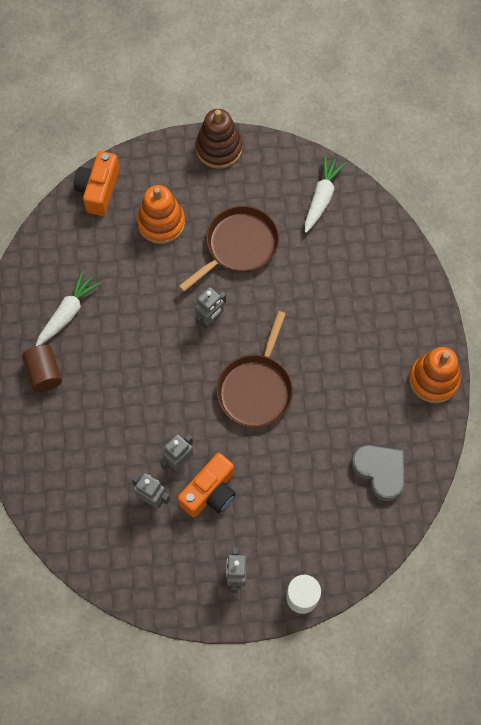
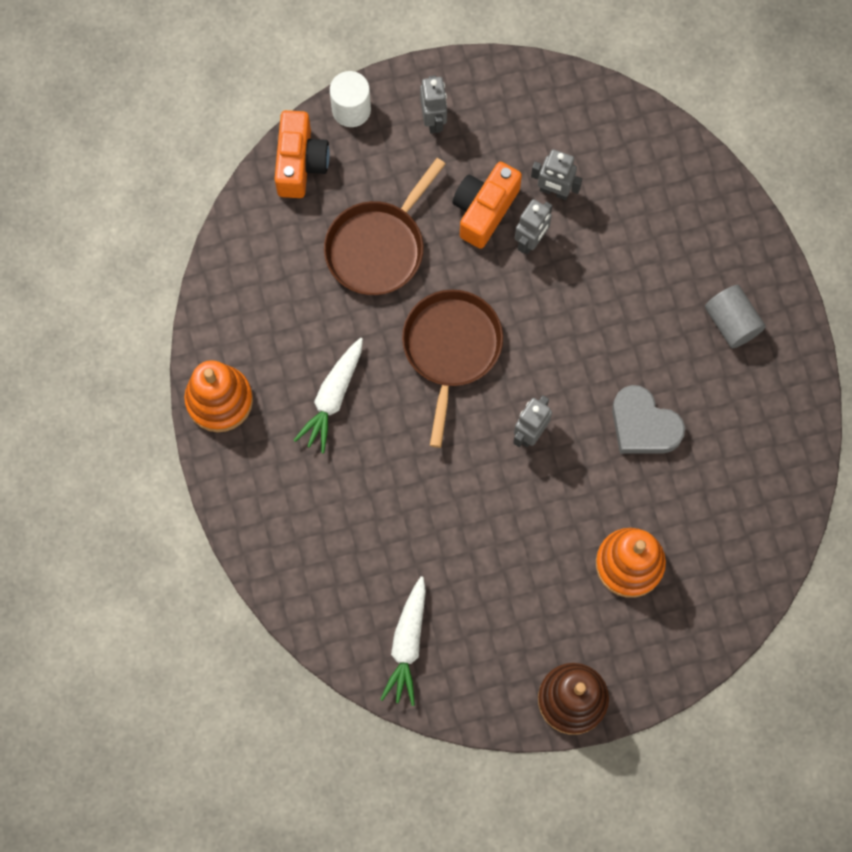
camera: 170 degrees right, 5 degrees up
(44, 373) = (731, 323): brown cylinder -> grey cylinder
(68, 313) = (724, 409): white carrot -> white carrot (332, 398)
(99, 190) = (731, 600): orange camera -> orange camera (300, 163)
(239, 246) = (512, 547): brown pan -> brown pan (378, 247)
(380, 471) = (276, 270): grey heart -> grey heart (643, 425)

